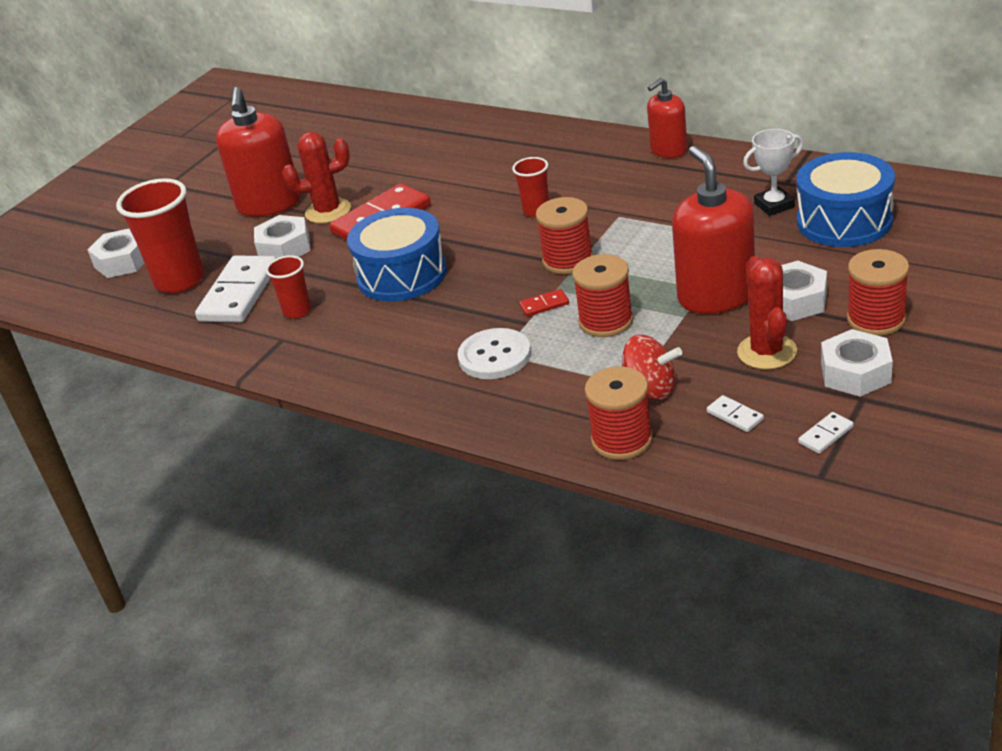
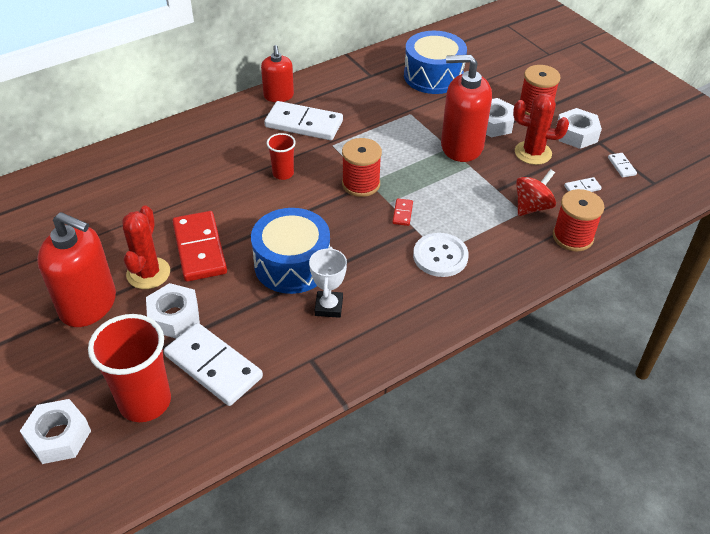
camera: 70 degrees left, 10 degrees up
(297, 311) = (280, 338): red cup -> none
(606, 321) = (446, 196): red spool -> none
(636, 185) = (304, 124): none -> white domino
(774, 205) = (390, 89): white trophy -> white trophy (329, 307)

